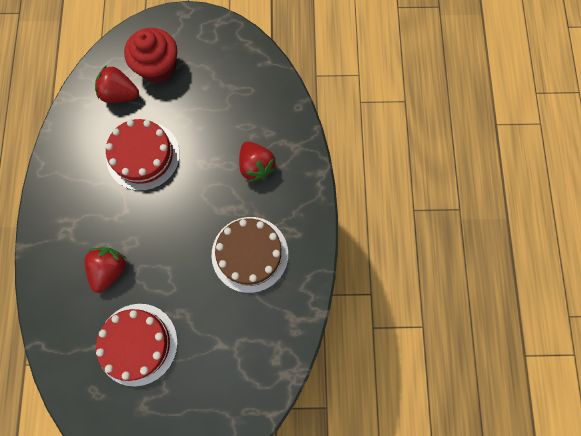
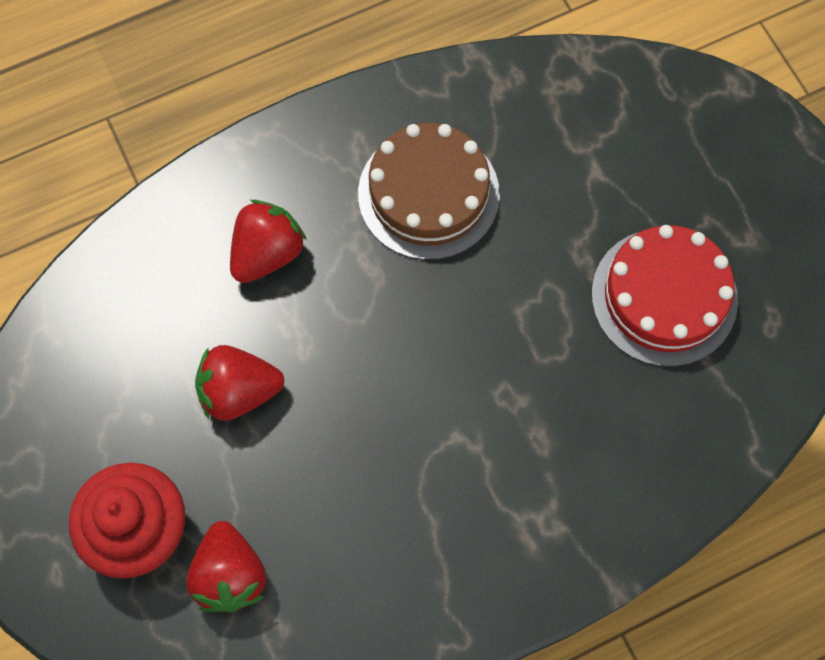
camera: 115 degrees left, 5 degrees down
(110, 270) = (572, 406): red strawberry -> red strawberry (239, 391)
(143, 155) = (337, 461): red cake -> none

